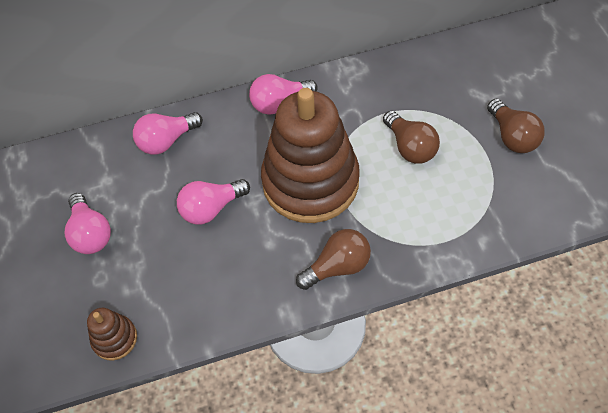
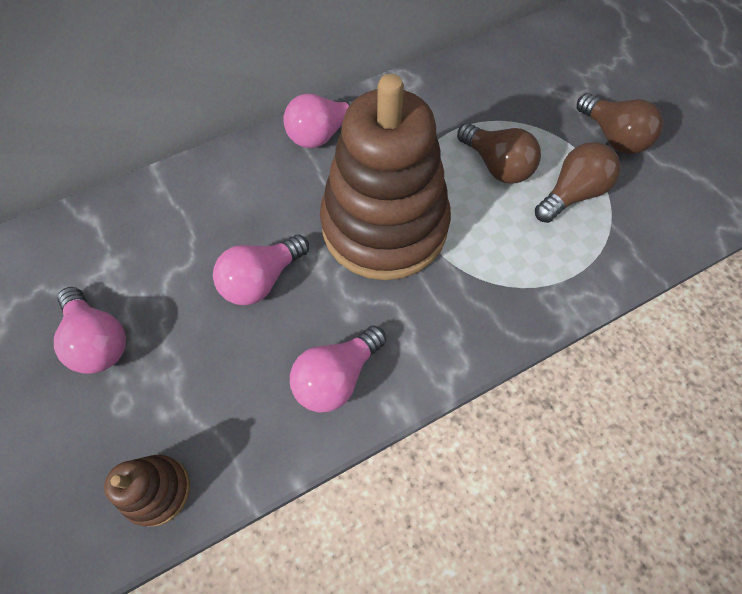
camera: 15 degrees left, 5 degrees up
(166, 141) = (185, 200): pink light bulb -> pink light bulb (336, 377)
(337, 266) = (446, 331): brown light bulb -> brown light bulb (572, 193)

